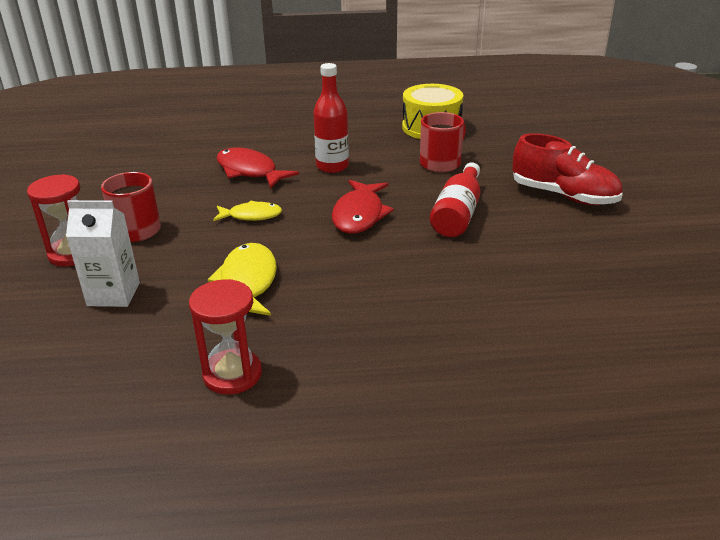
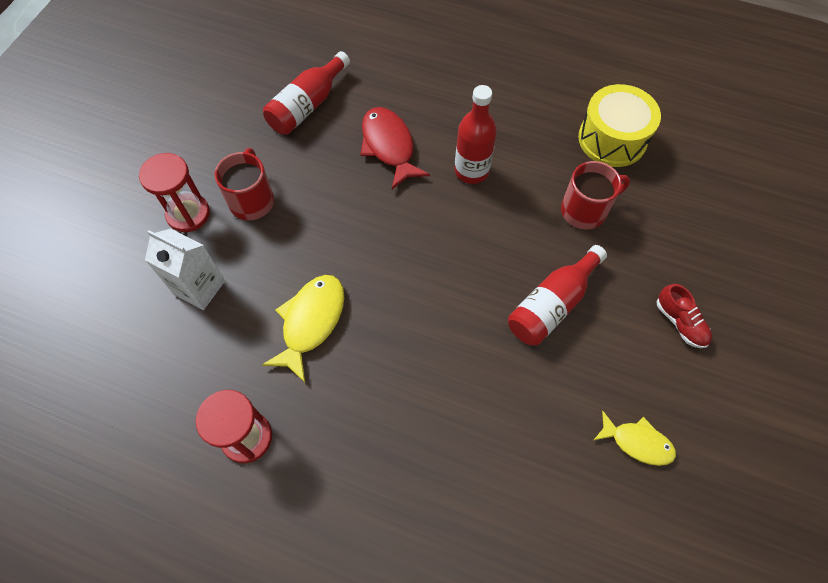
camera: 25 degrees right, 30 degrees up
(157, 168) = (307, 105): none -> red bottle
(251, 216) = (358, 222): yellow fish -> yellow fish (637, 442)
(359, 215) = (456, 264): red fish -> none
(563, 196) = (680, 322): red shoe -> red shoe, size x0.54

